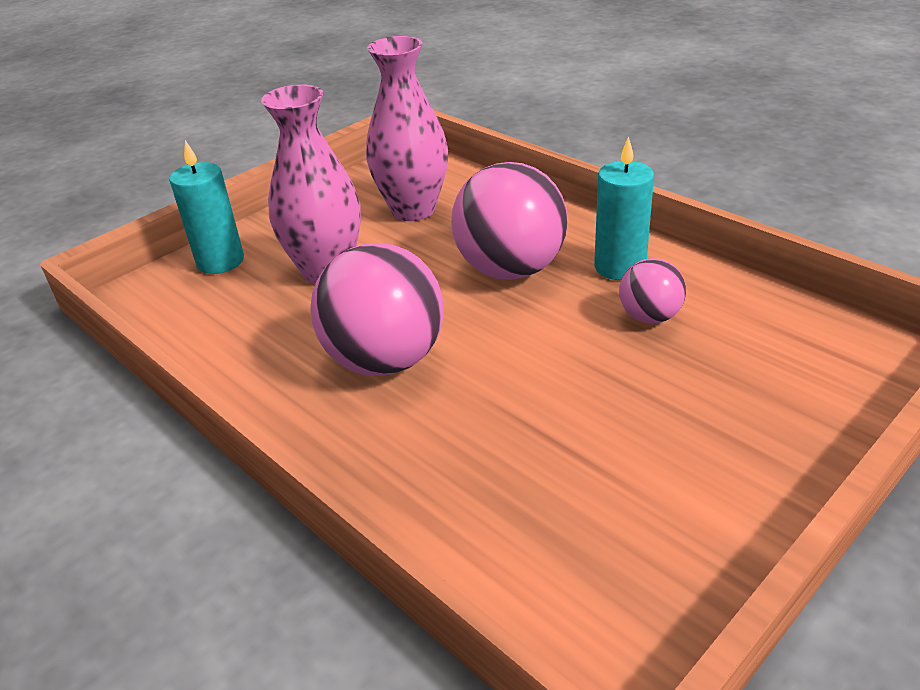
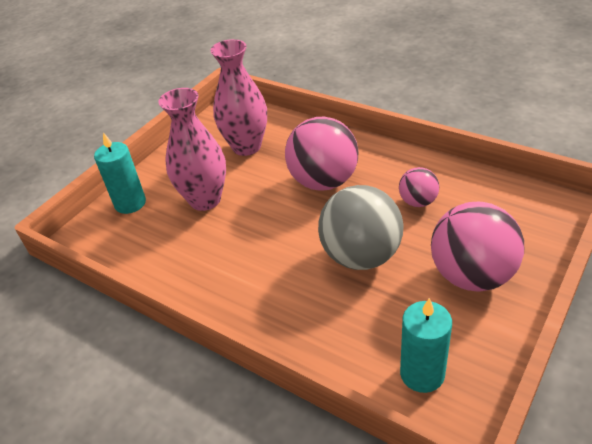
camera: 10 degrees left, 5 degrees up
(385, 360) = (266, 257): pink ball -> pink ball (471, 275)
(533, 381) = (361, 256): none -> grey ball
(619, 267) = (390, 170): turquoise candle -> turquoise candle (422, 374)

